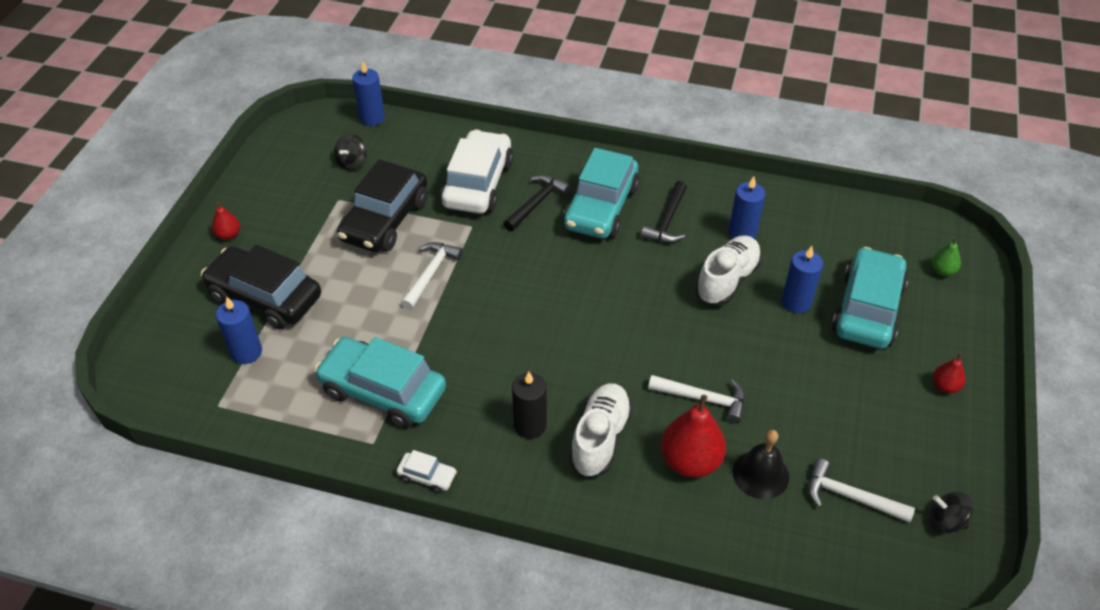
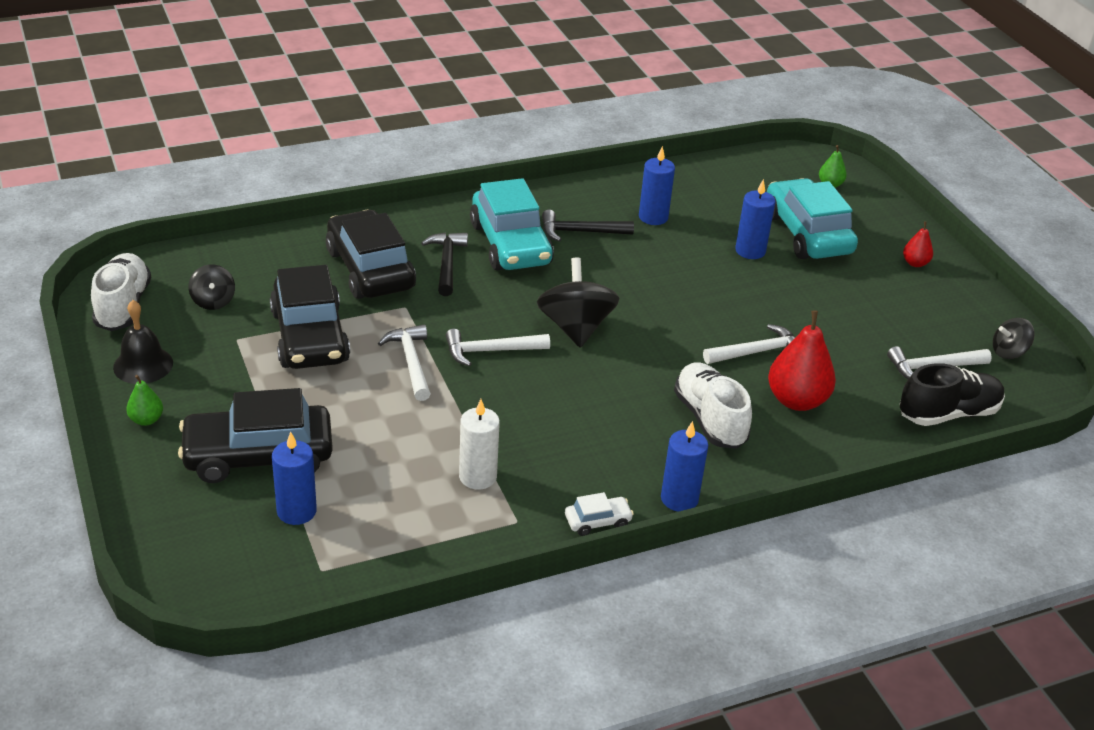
camera: 40 degrees left, 10 degrees down
(228, 235) = (146, 420): red pear -> green pear
(372, 118) = (187, 254): blue candle -> blue candle (679, 499)
(383, 391) = (478, 477): turquoise car -> white candle
(478, 184) = (370, 269): white car -> black car
(495, 292) = (491, 351): none -> white hammer
(530, 425) = (641, 438): black candle -> none
(577, 303) = (575, 327): none -> black spinning top
(667, 220) = (580, 232): black hammer -> black hammer turned 105 degrees clockwise
(727, 280) = (680, 257): white shoe -> white shoe (123, 306)
(760, 474) = (856, 384): black bell -> black bell (143, 365)
(816, 549) = (948, 414): none -> black shoe

